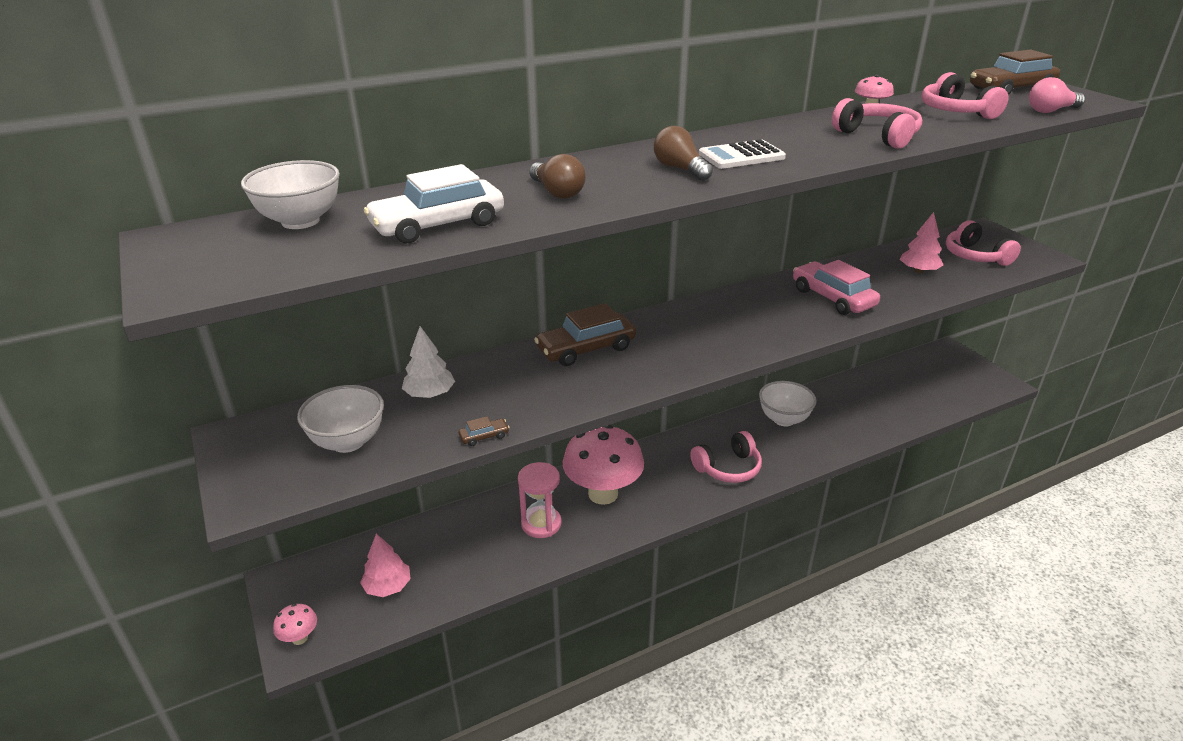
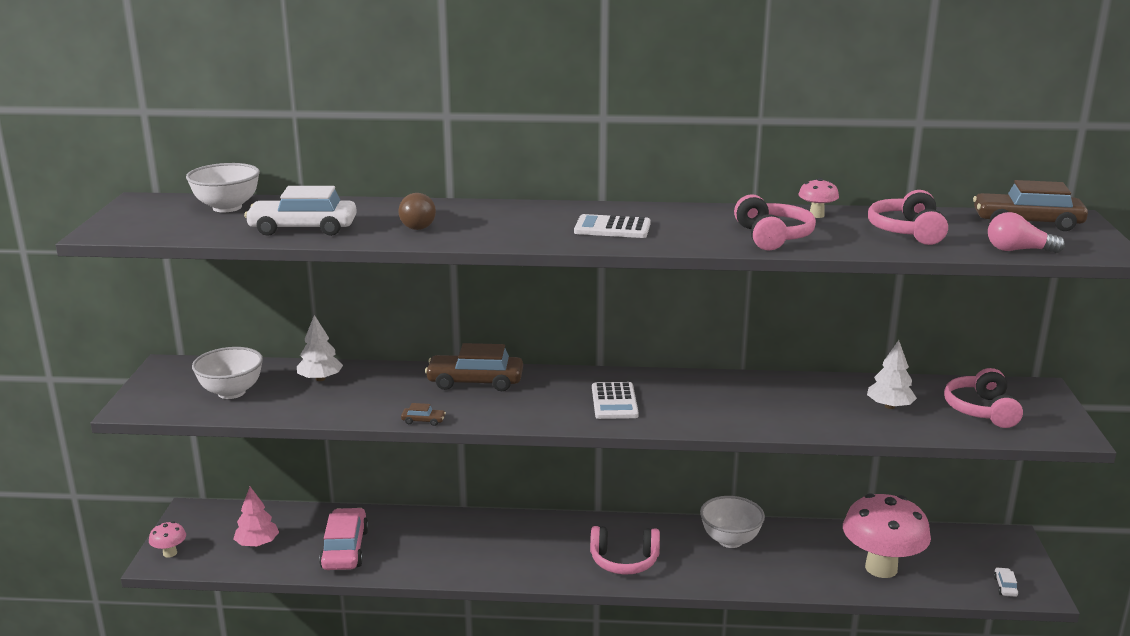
camera: 30 degrees right, 10 degrees down
(484, 436) = (322, 417): brown car -> brown car (423, 421)
(541, 524) = (413, 544): pink hourglass -> none
(603, 494) = (487, 540): pink mushroom -> pink mushroom (881, 568)
(680, 169) = (541, 227): brown light bulb -> none
(727, 330) = (614, 402): none -> white calculator
(832, 298) = (757, 404): pink car -> pink car (345, 549)
(918, 271) = (889, 406): pink tree -> white tree
(982, 387) = (1005, 586): none -> white car

